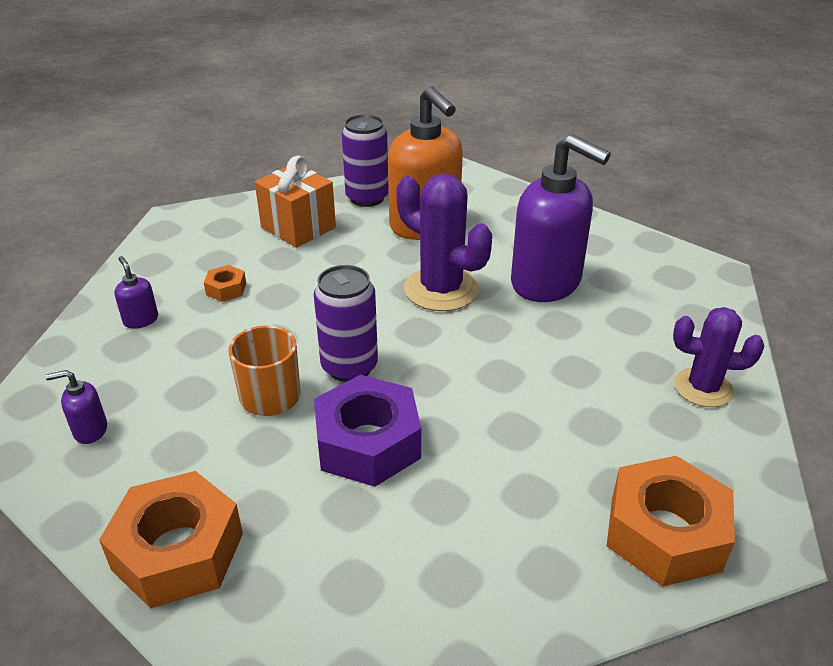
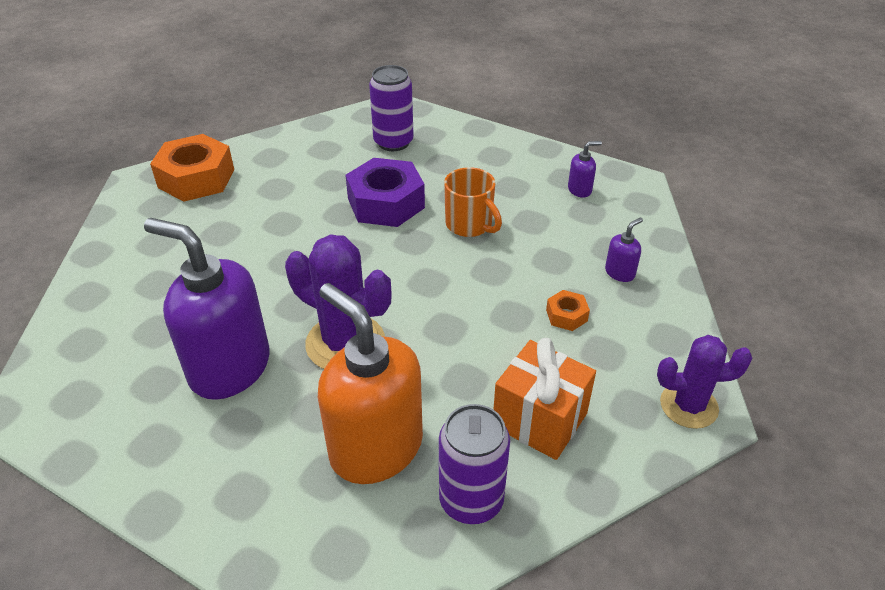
camera: 170 degrees right, 5 degrees up
(141, 320) = (620, 273): purple soap dispenser -> purple soap dispenser turned 90 degrees counterclockwise
(178, 551) = (477, 143): orange nut -> none
(349, 367) = (416, 253): purple can -> purple can (393, 142)
(703, 388) = (119, 269): purple cactus -> purple cactus (688, 406)

